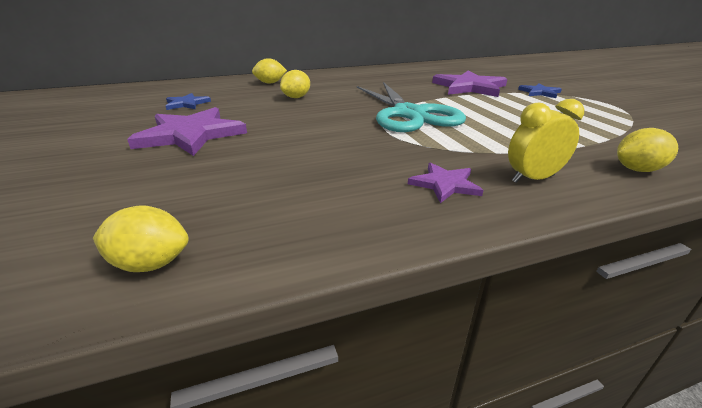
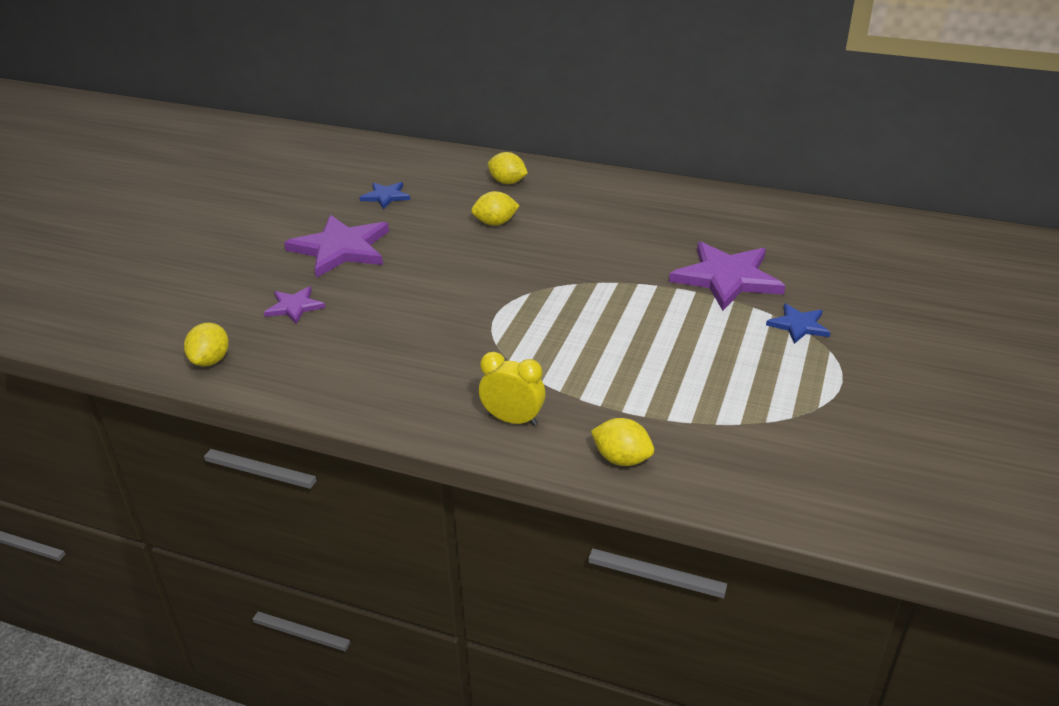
camera: 40 degrees right, 5 degrees up
(151, 263) = (211, 360): yellow lemon -> yellow lemon turned 60 degrees clockwise
(409, 114) = (561, 297): turquoise scissors -> none
(445, 184) = (438, 390): purple star -> purple star (294, 307)

